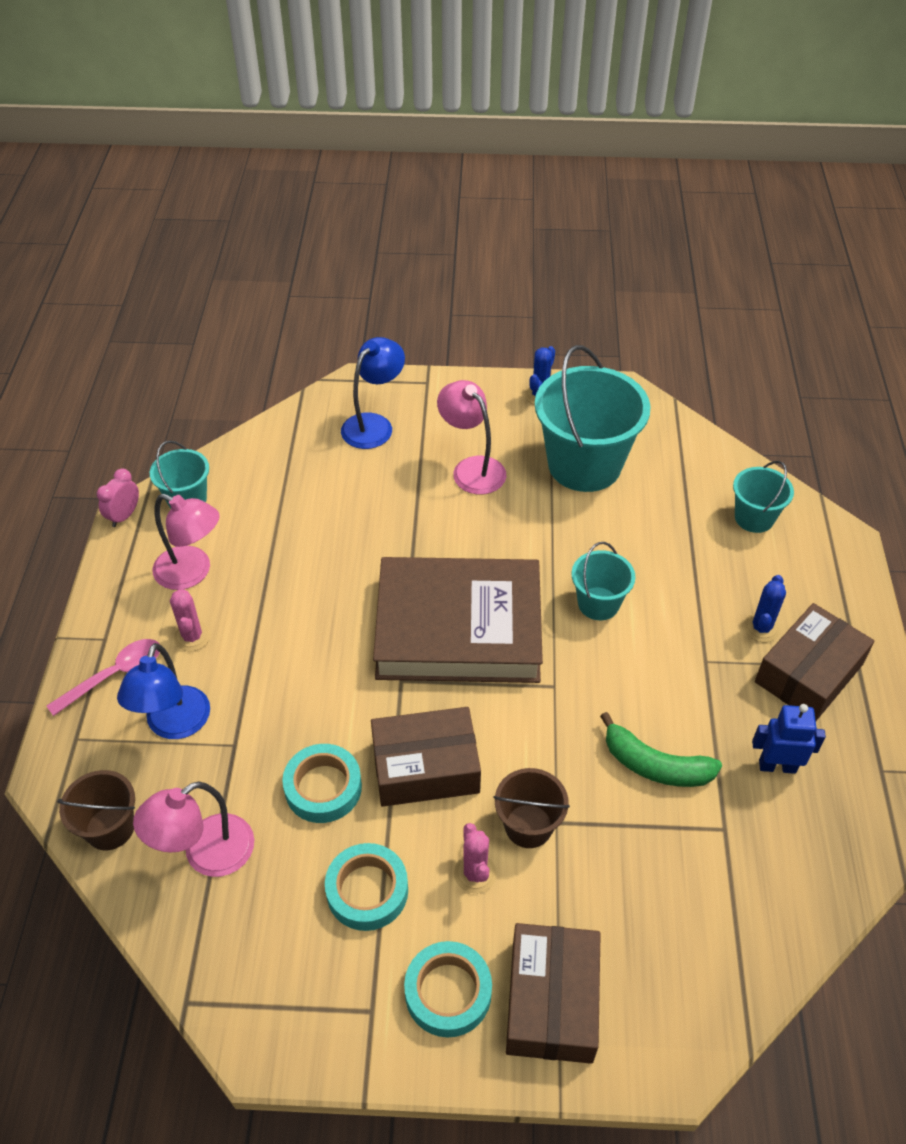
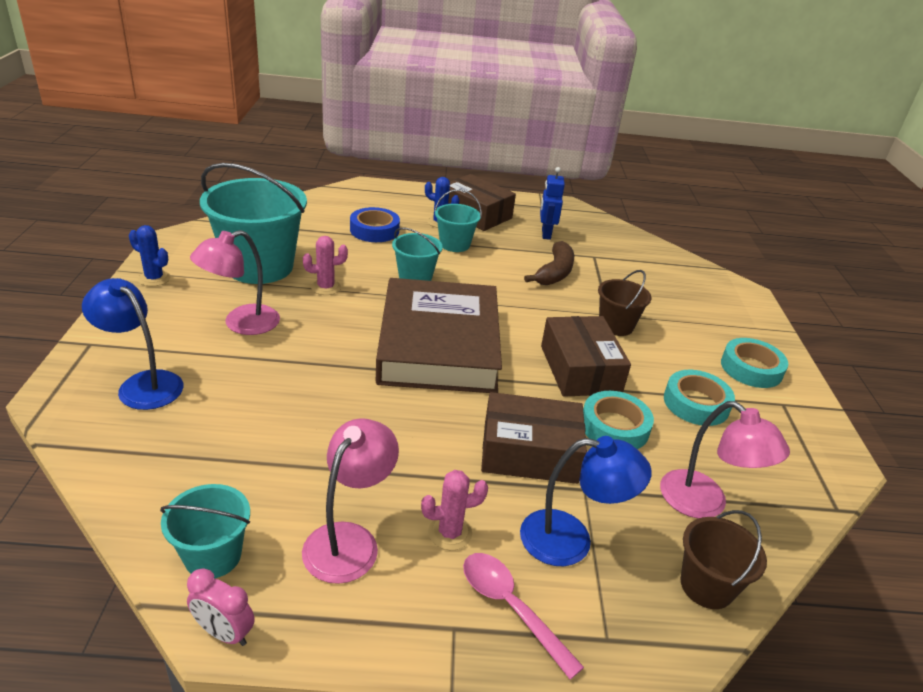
camera: 95 degrees left, 15 degrees down
(475, 873) = (661, 351): pink cactus -> pink cactus (326, 287)
(551, 1001) = (733, 328): brown box -> brown box (529, 452)
(655, 765) = (555, 273): green banana -> brown banana
(708, 557) = (374, 230): none -> blue tape
(754, 518) = (339, 209): turquoise bucket -> turquoise bucket (454, 244)

